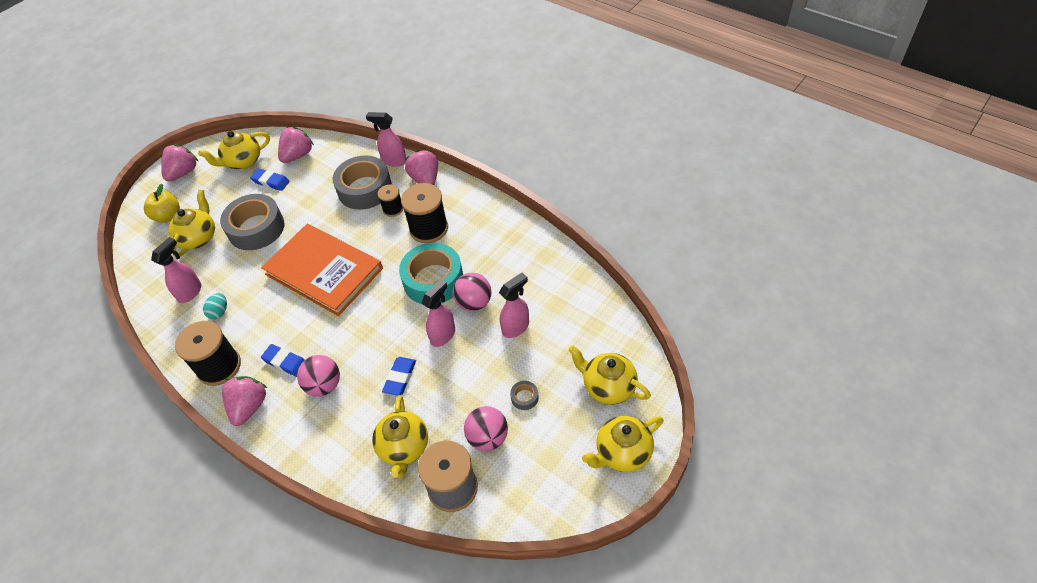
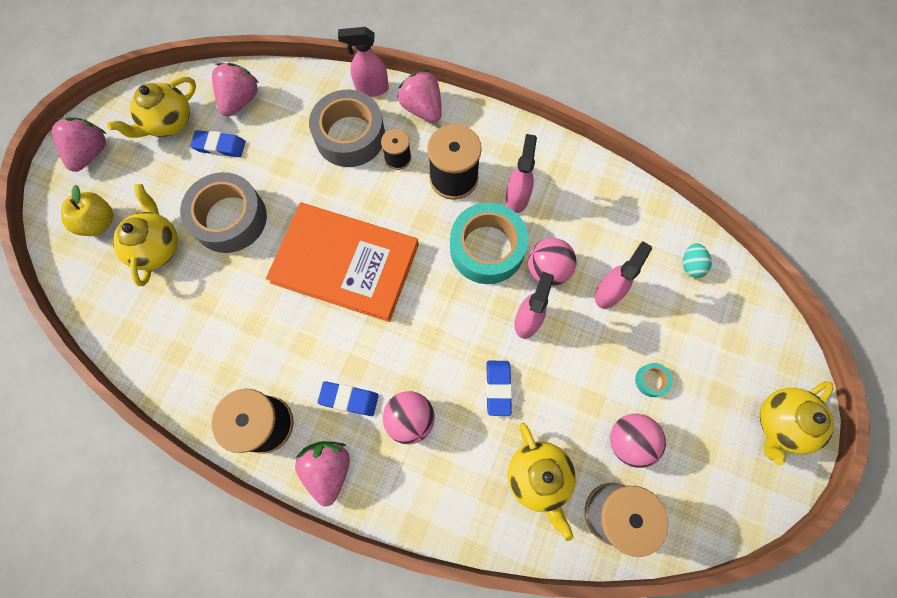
camera: 20 degrees left, 20 degrees up
(190, 292) = (180, 328): pink spray bottle -> pink spray bottle (517, 197)
(219, 312) = (232, 348): turquoise egg -> turquoise egg (691, 265)
(524, 397) = (651, 380): grey tape -> turquoise tape
(608, 386) = (737, 345): yellow teapot -> none

